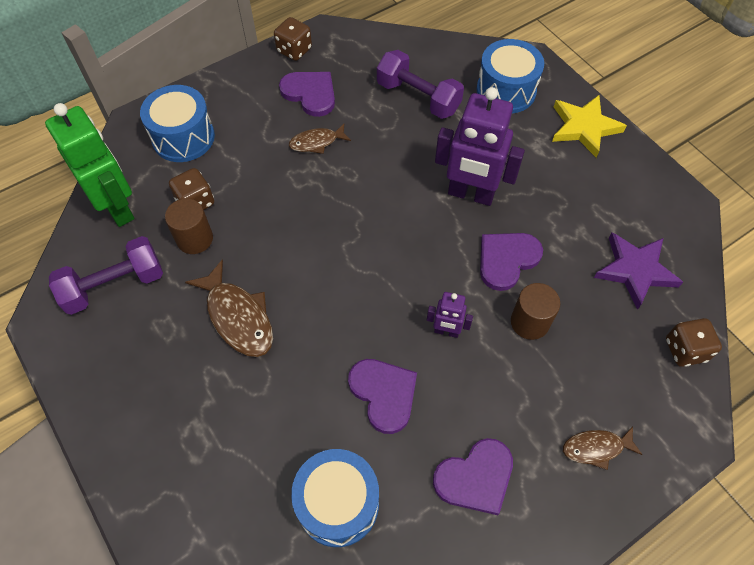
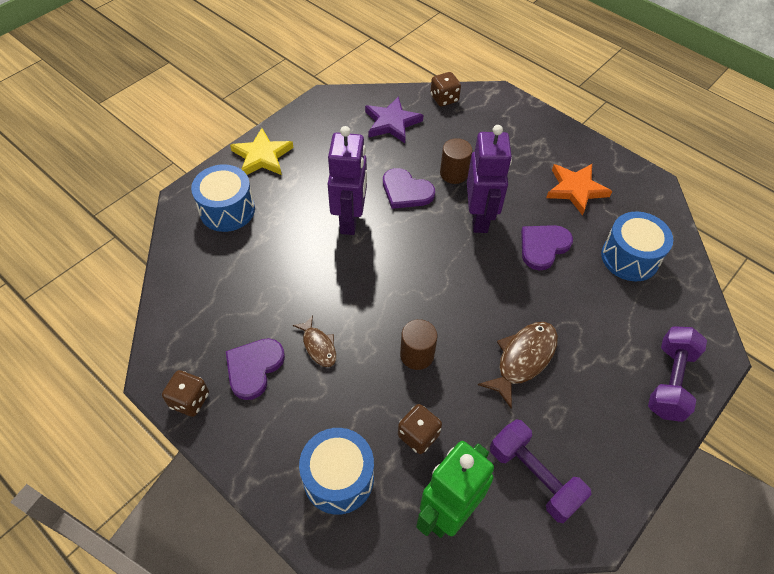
camera: 105 degrees left, 5 degrees down
(195, 239) = (460, 421): brown cylinder -> brown cylinder (417, 355)
(418, 97) = (245, 273): purple dumbbell -> purple dumbbell (670, 381)
(446, 331) = (479, 218): purple robot -> purple robot, size x2.04
(475, 478) = (575, 189): purple heart -> orange star
(596, 448) = (528, 135): brown fish -> none

